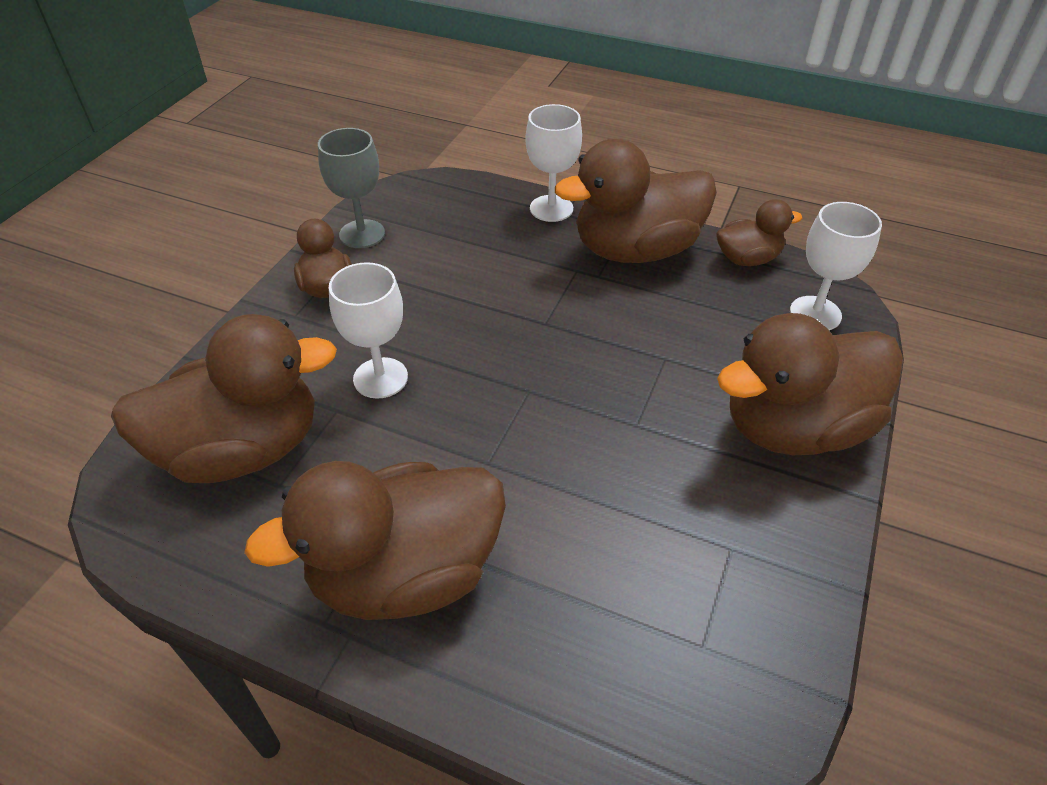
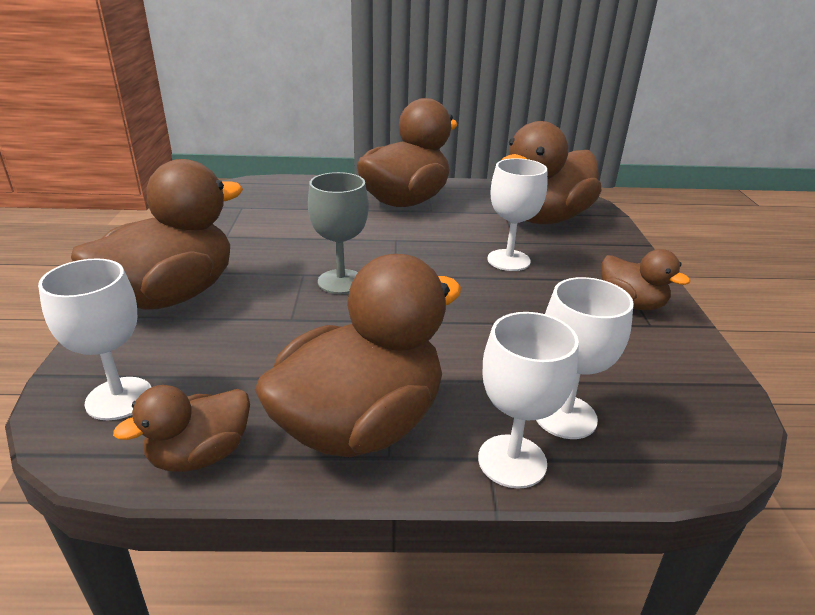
camera: 155 degrees right, 15 degrees down
(362, 234) = (679, 358): grey goblet -> grey goblet (341, 281)
(494, 221) = (565, 416): none -> white goblet

